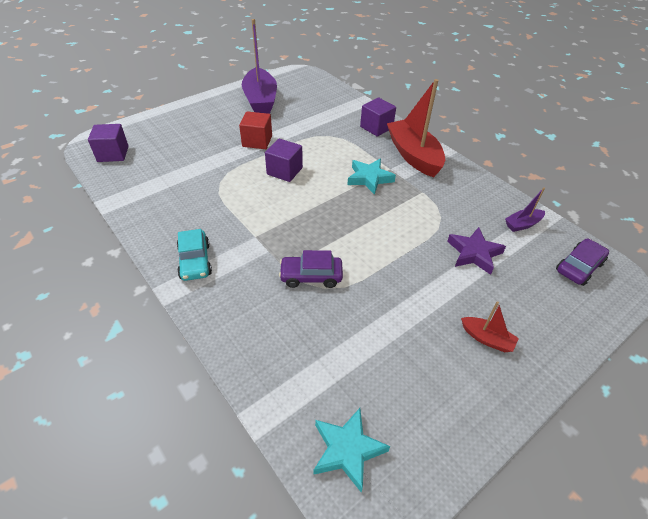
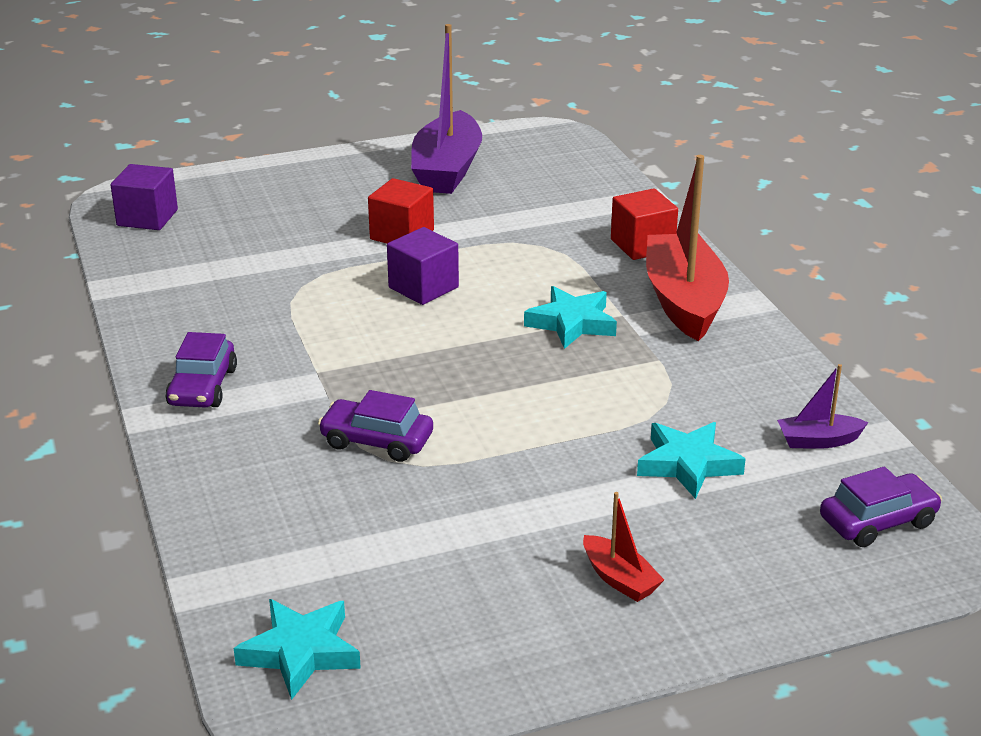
camera: 20 degrees right, 15 degrees down
(195, 261) = (202, 387): turquoise car -> purple car
(376, 127) = (642, 245): purple cube -> red cube
(474, 253) = (688, 464): purple star -> turquoise star

